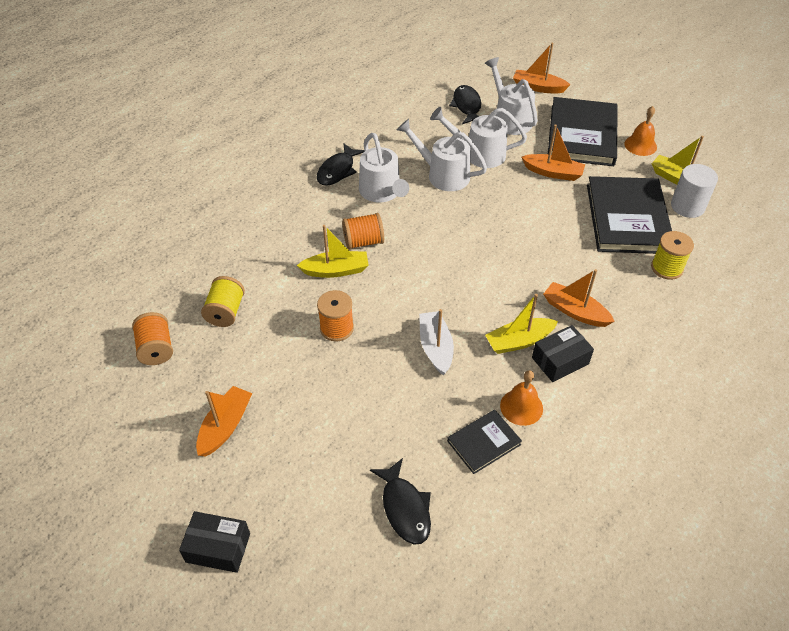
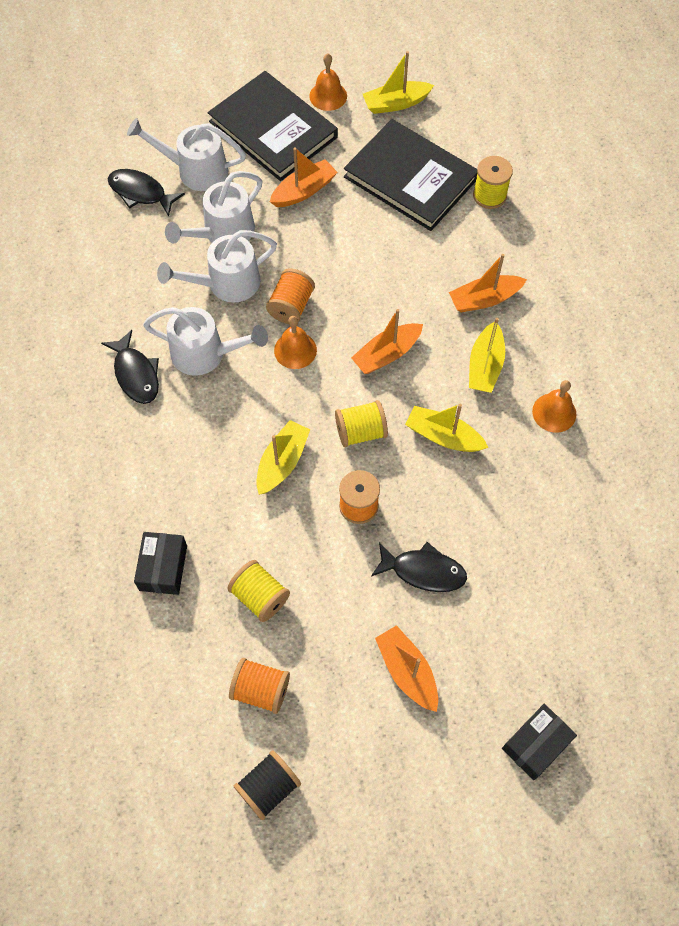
camera: 55 degrees left, 15 degrees up
(85, 391) = (268, 787): none -> black spool
(363, 242) = (262, 414): orange spool -> orange spool (291, 306)
(396, 299) = (361, 432): none -> yellow spool
(405, 508) = (592, 568): black fish -> black fish (423, 571)
(427, 232) = (295, 350): none -> orange bell
(435, 347) = (443, 436): white boat -> yellow boat
(484, 443) = (570, 466): black book -> none
(538, 87) = (170, 112): orange boat -> orange boat (386, 354)
(560, 361) = (528, 349): black box -> black box (163, 568)
(687, 206) = (433, 123): white cylinder -> none

